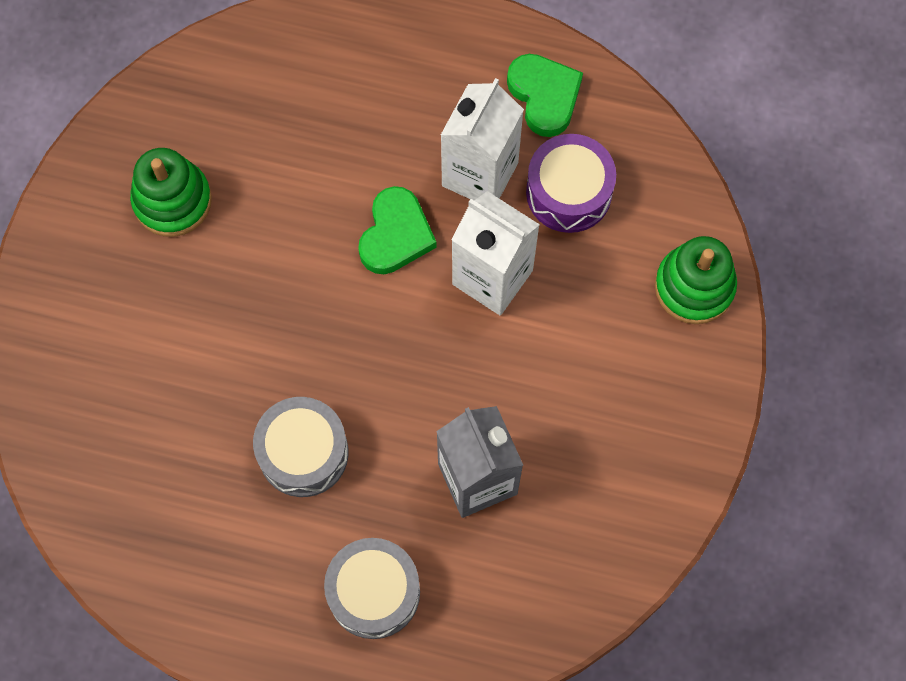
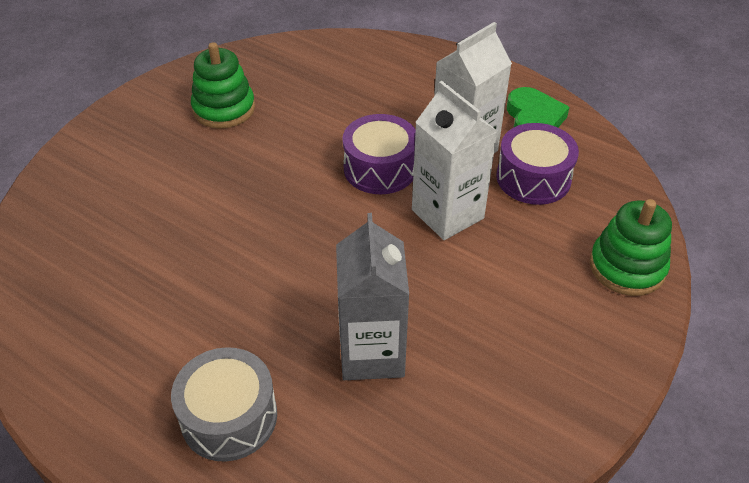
camera: 20 degrees right, 25 degrees down
(303, 453) = (228, 287): grey drum -> none
(395, 235) = (380, 168): green heart -> purple drum

